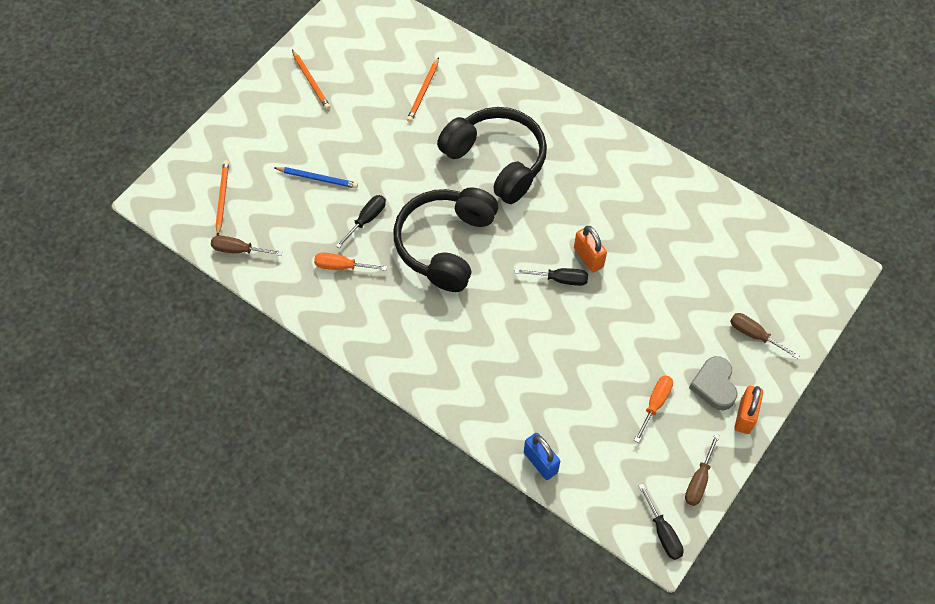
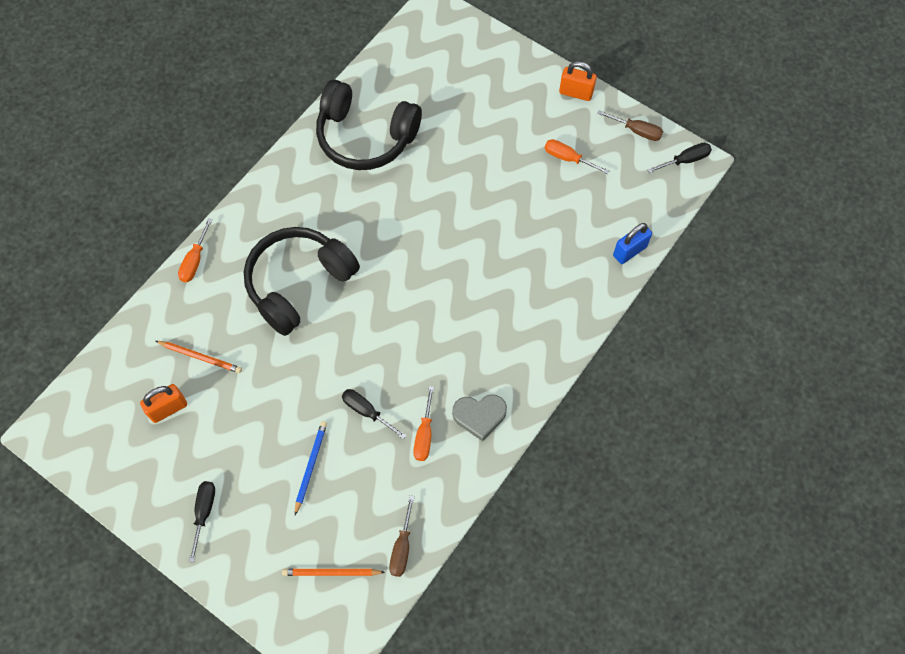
camera: 90 degrees left, 5 degrees up
(311, 81) = (172, 482): orange pencil -> none
(445, 244) = (399, 332): black headphones -> black headphones (365, 136)
(519, 80) = (195, 260): none -> orange screwdriver
(559, 279) = (441, 229): black screwdriver -> black screwdriver (204, 513)
(588, 257) = (417, 204): orange padlock -> orange padlock (168, 408)
(714, 385) = (547, 112): grey heart -> grey heart (479, 416)
(755, 335) = (498, 78): brown screwdriver -> none

